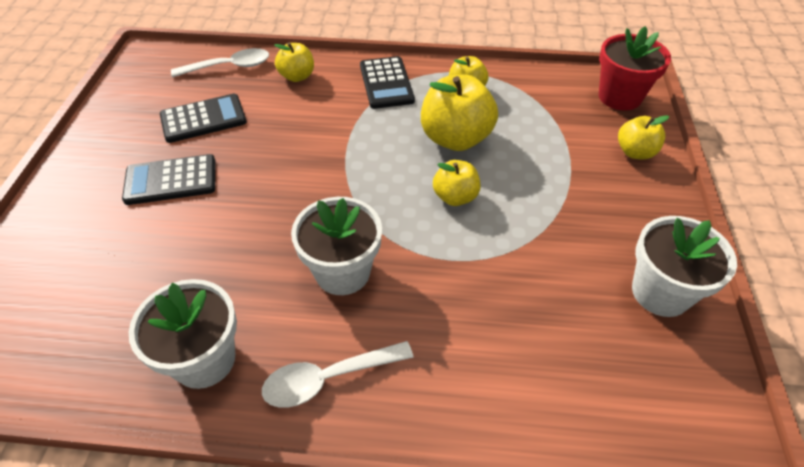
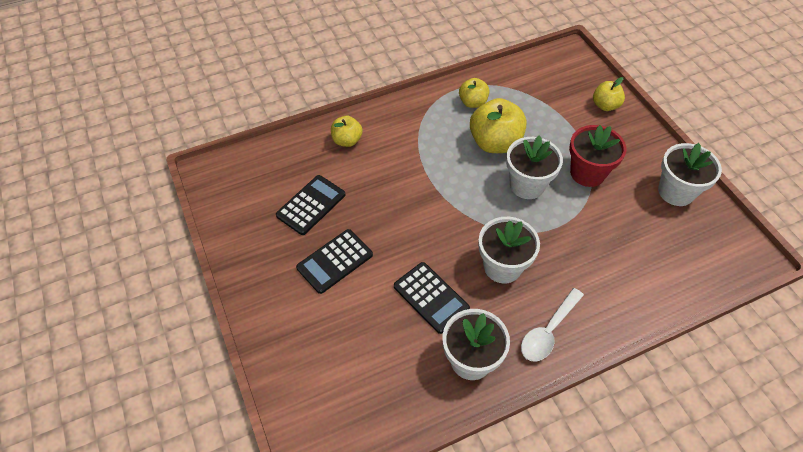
camera: 30 degrees left, 5 degrees up
(229, 67) = (287, 154): white spoon -> none
(386, 83) = (415, 119): black calculator -> black calculator (431, 297)
(455, 197) = (527, 185): yellow apple -> white flower pot
(619, 97) = (569, 67): red flower pot -> red flower pot (587, 173)

